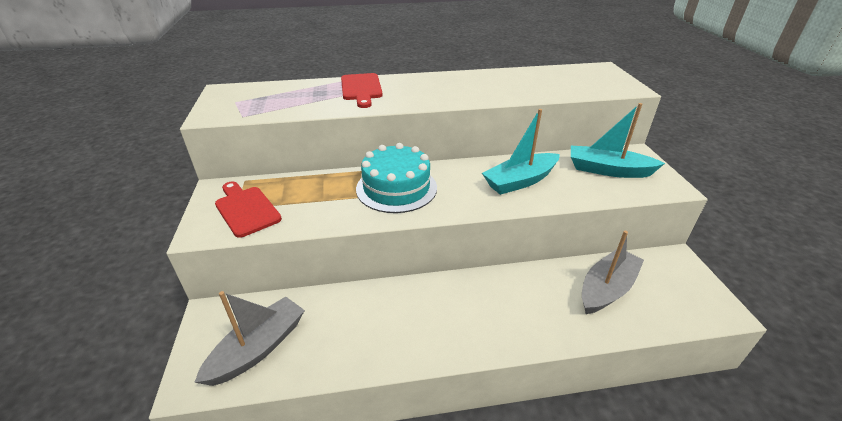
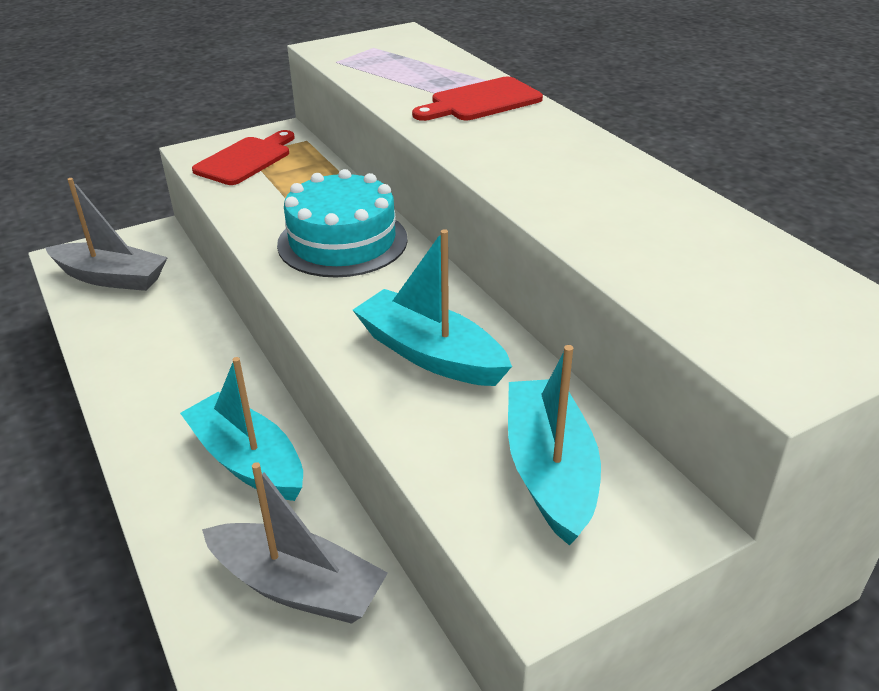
camera: 70 degrees right, 0 degrees up
(511, 294) = (247, 461): none -> turquoise boat

